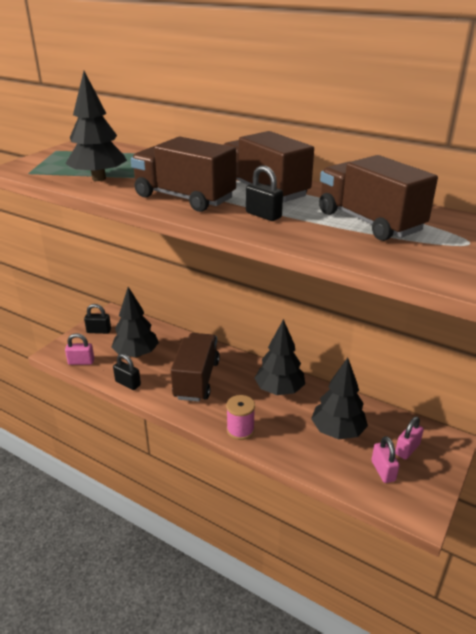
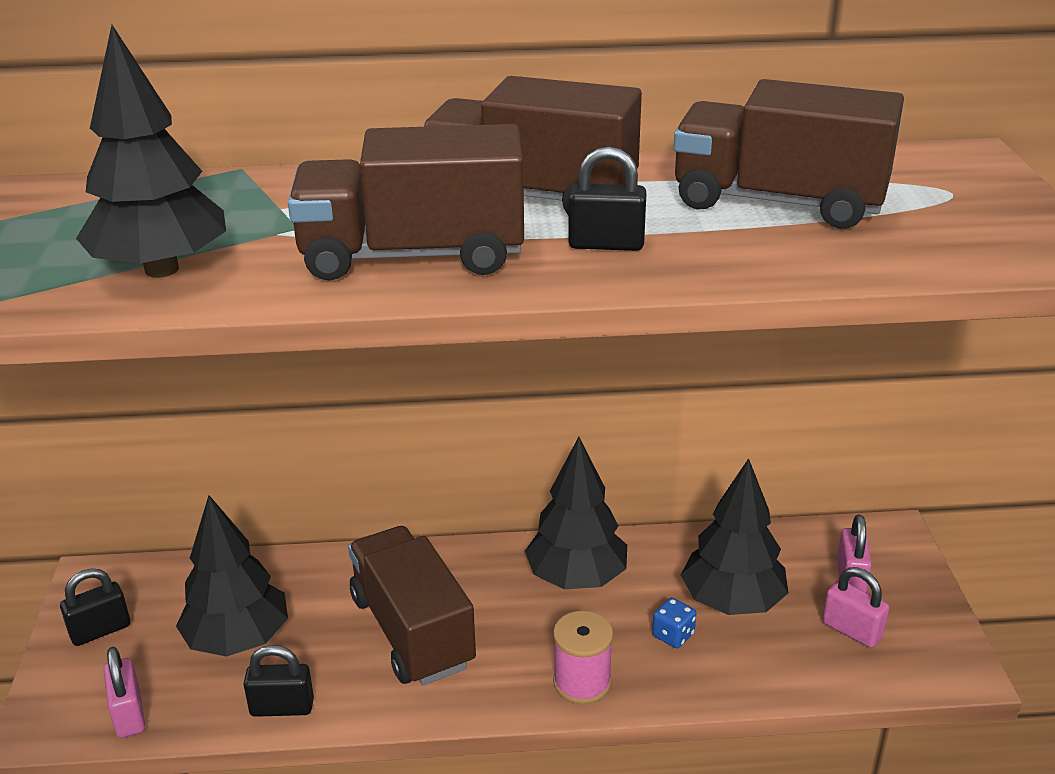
camera: 35 degrees left, 0 degrees up
(81, 362) = (129, 714): pink padlock -> pink padlock turned 75 degrees counterclockwise
(297, 431) = (673, 635): none -> blue dice

